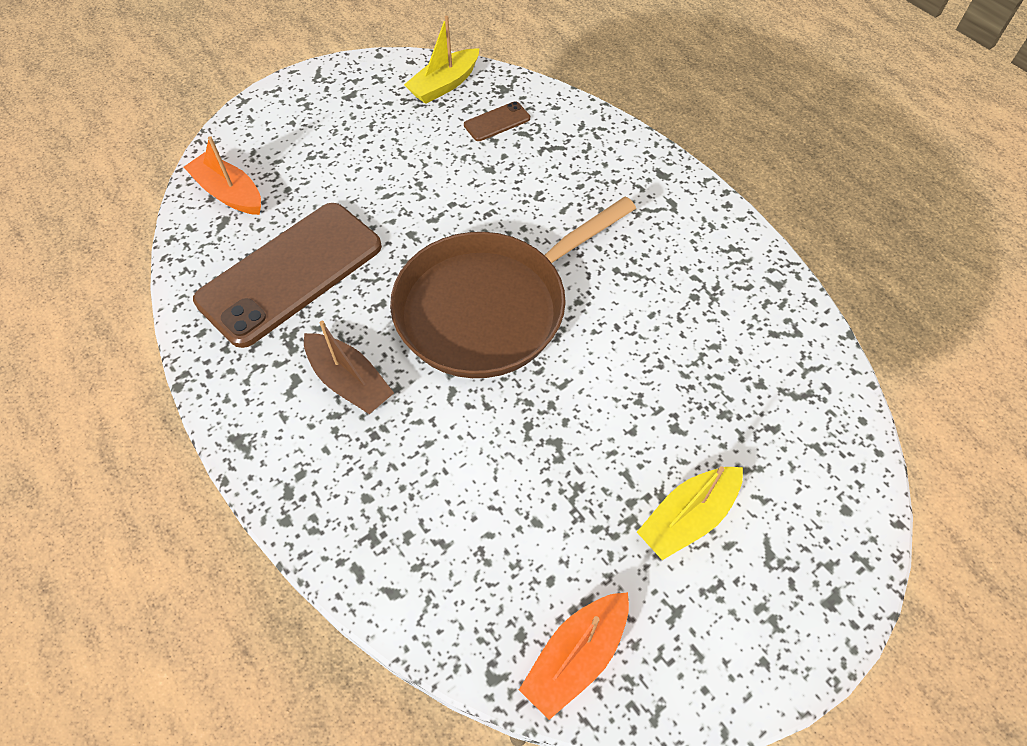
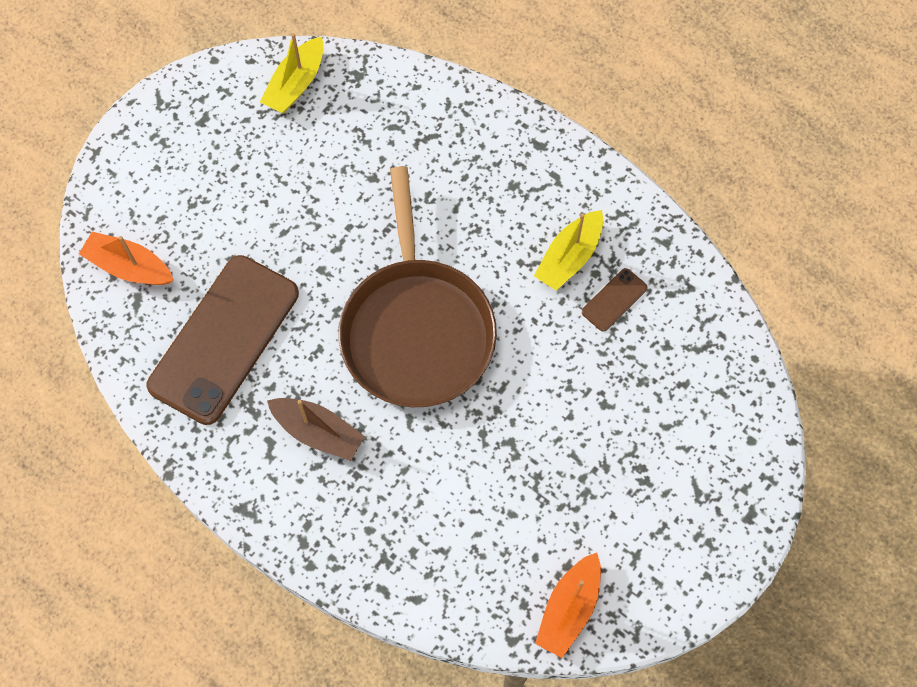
camera: 15 degrees left, 10 degrees up
(488, 308) = (417, 330): brown pan -> brown pan turned 45 degrees counterclockwise
(497, 122) = (363, 119): brown phone -> brown phone (614, 300)
(688, 517) = (630, 479): yellow boat -> yellow boat (569, 257)

